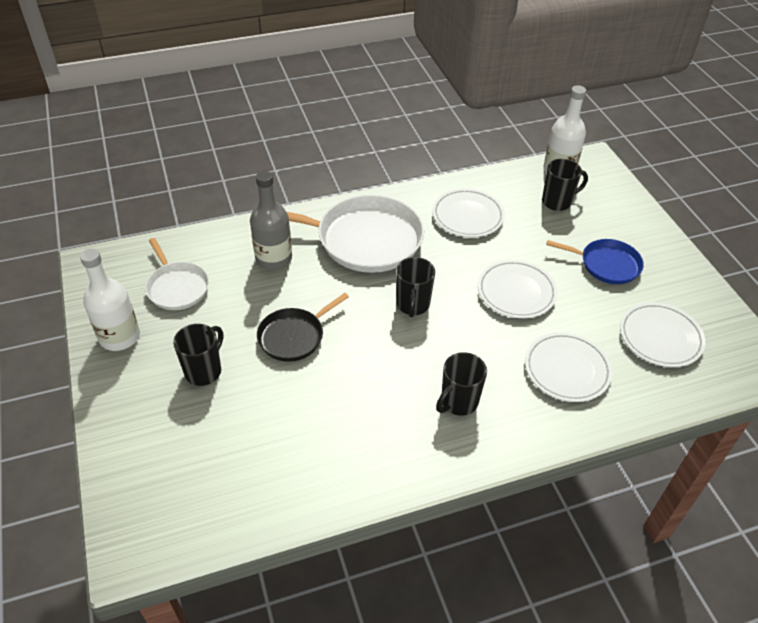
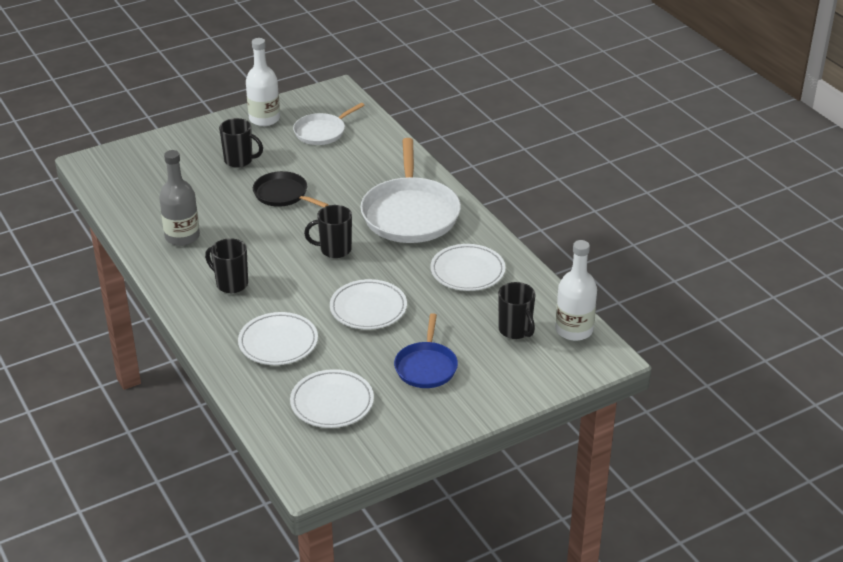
camera: 80 degrees right, 10 degrees down
(273, 258) = (369, 170): grey bottle -> grey bottle (182, 236)

